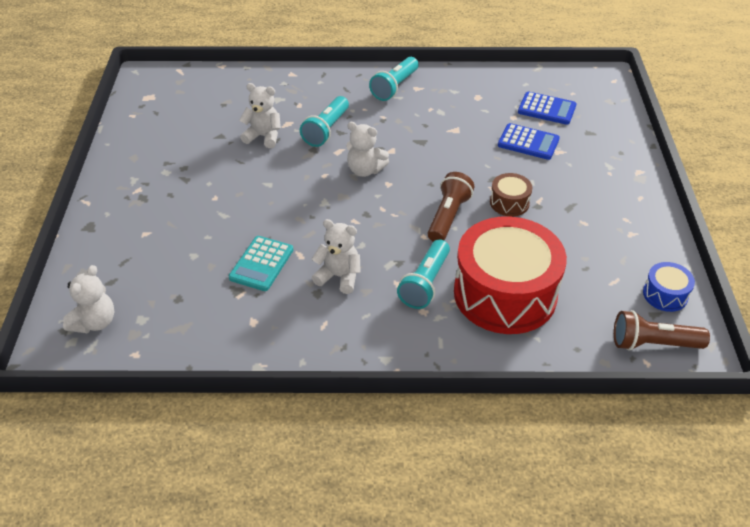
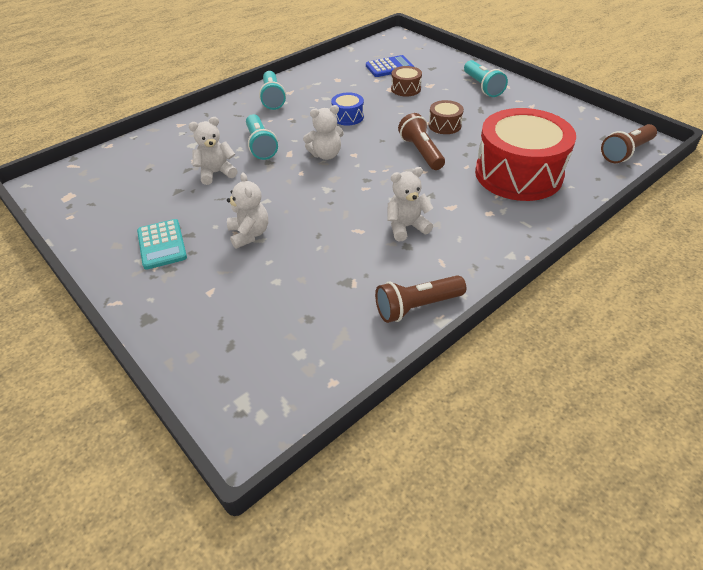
camera: 40 degrees left, 0 degrees up
(95, 322) = (261, 385): white teddy bear -> white teddy bear (249, 234)
(257, 345) = (416, 307): none -> brown flashlight
(261, 264) = (339, 253): turquoise calculator -> turquoise calculator (162, 244)
(425, 283) = (466, 197): turquoise flashlight -> turquoise flashlight (482, 87)
(528, 142) = (405, 89): blue calculator -> brown drum
(665, 294) = (593, 125): blue drum -> blue drum (348, 117)

